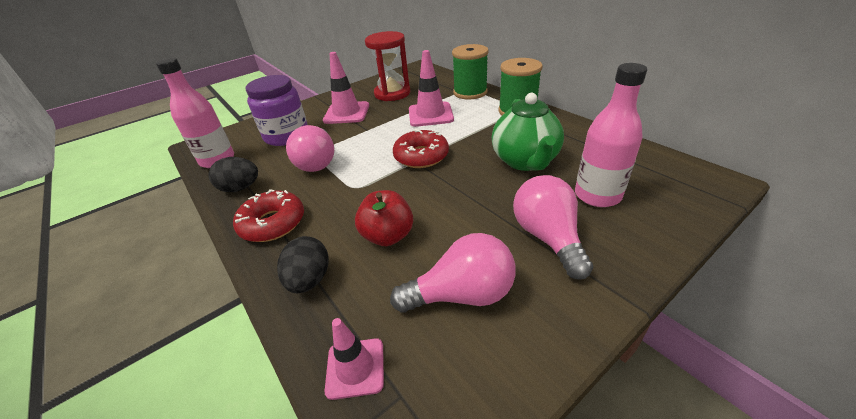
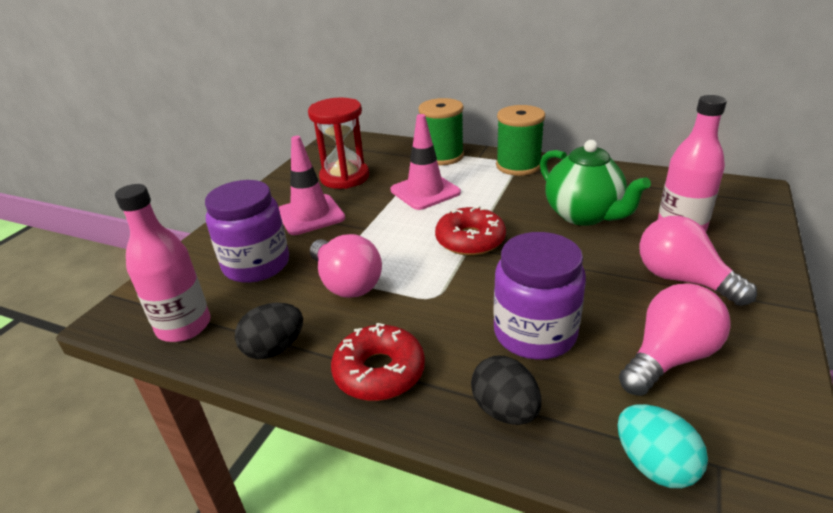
camera: 30 degrees left, 5 degrees down
(355, 368) = (654, 465): pink traffic cone -> turquoise egg
(388, 236) = (535, 333): red apple -> purple jar

